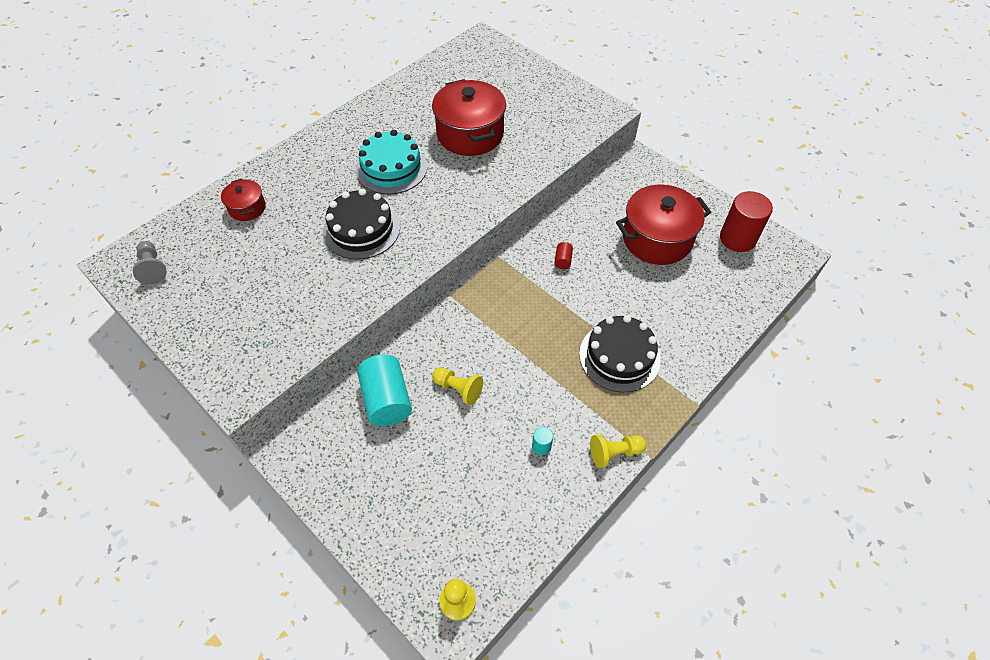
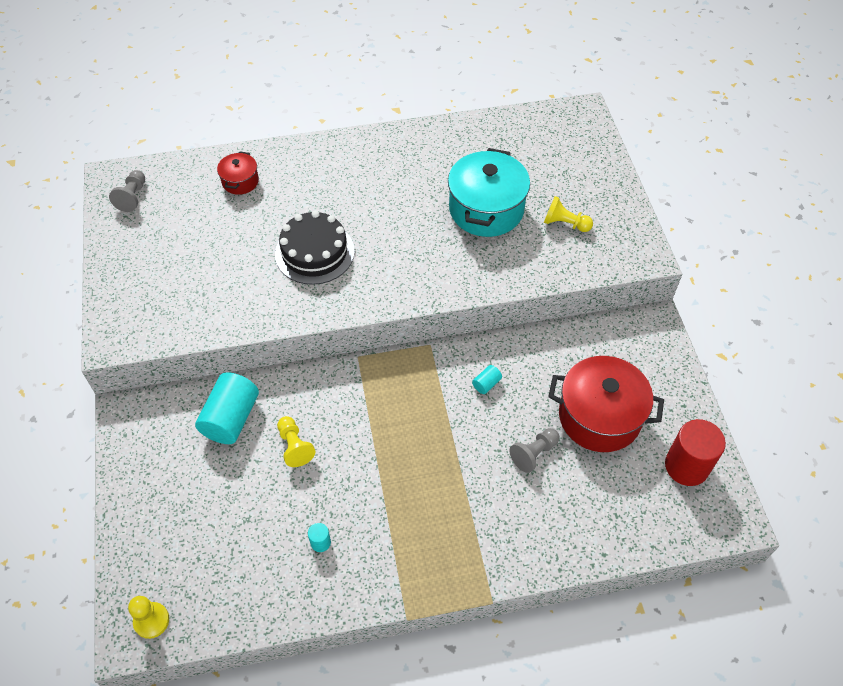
camera: 35 degrees right, 0 degrees up
(391, 168) = (386, 207): turquoise cake -> none
(470, 134) = (486, 209): red pot -> turquoise pot
(563, 260) = (486, 384): red cylinder -> turquoise cylinder
(614, 453) = (377, 591): yellow pawn -> yellow pawn (565, 224)
(619, 356) = (459, 508): black cake -> none
(636, 288) = (534, 453): none -> grey pawn

